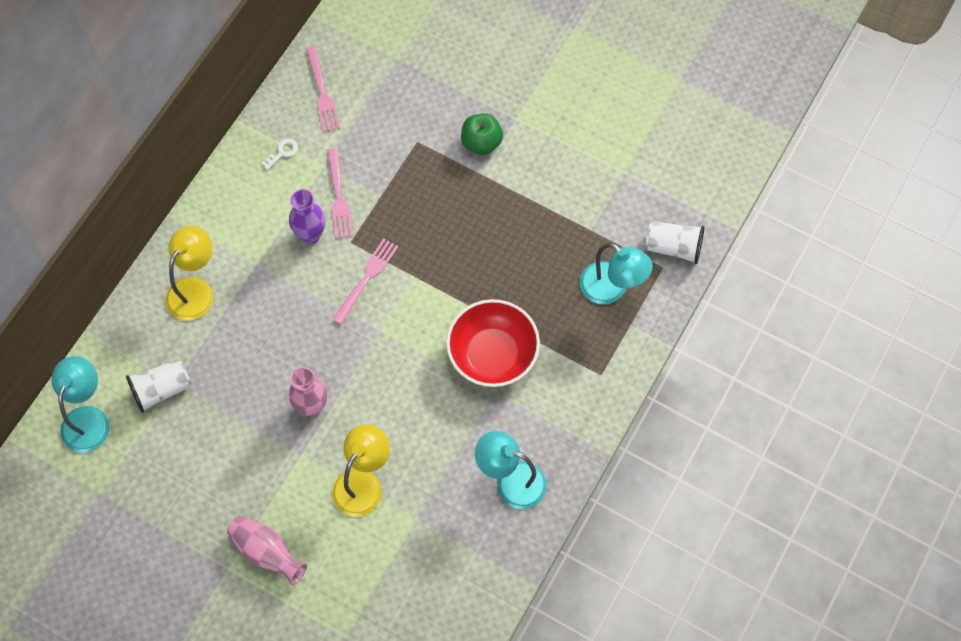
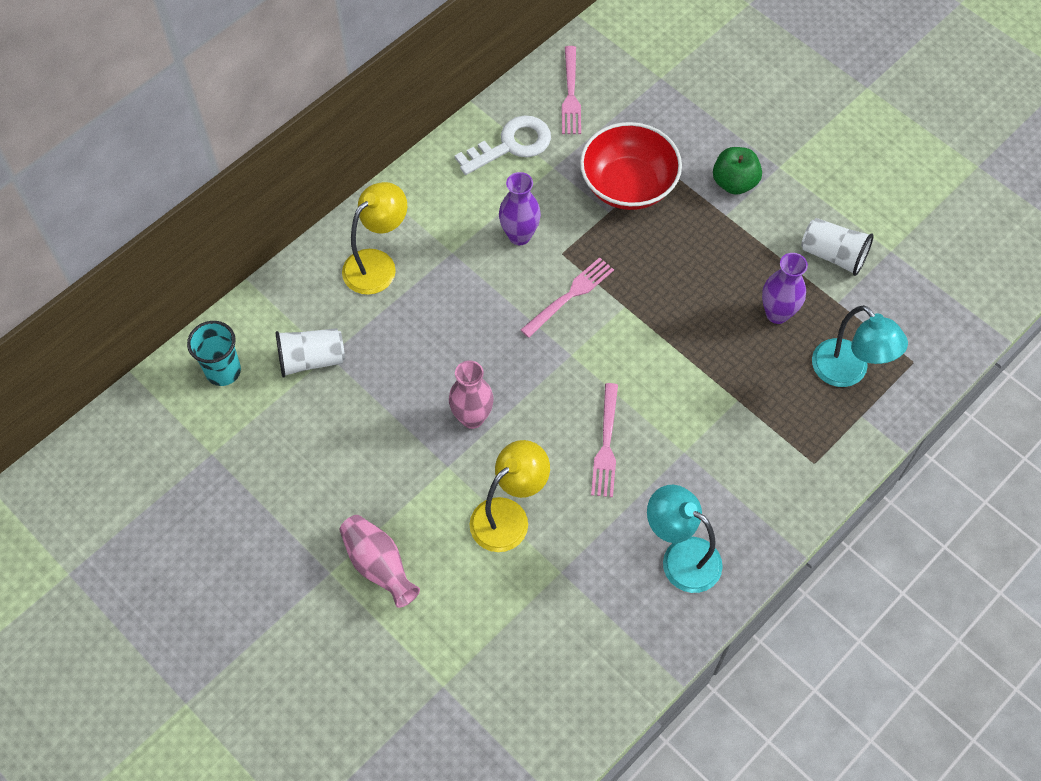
camera: 15 degrees right, 5 degrees down
(88, 419) = (223, 371): turquoise lamp -> turquoise cup
(282, 152) = (511, 145): white key -> white key, size x2.15
(339, 197) = (561, 204): pink fork -> pink fork (606, 445)
(492, 354) = (693, 410): red bowl -> red bowl (628, 185)
(543, 252) = (777, 313): none -> purple vase
(673, 247) = (931, 343): white cup -> white cup (833, 255)

